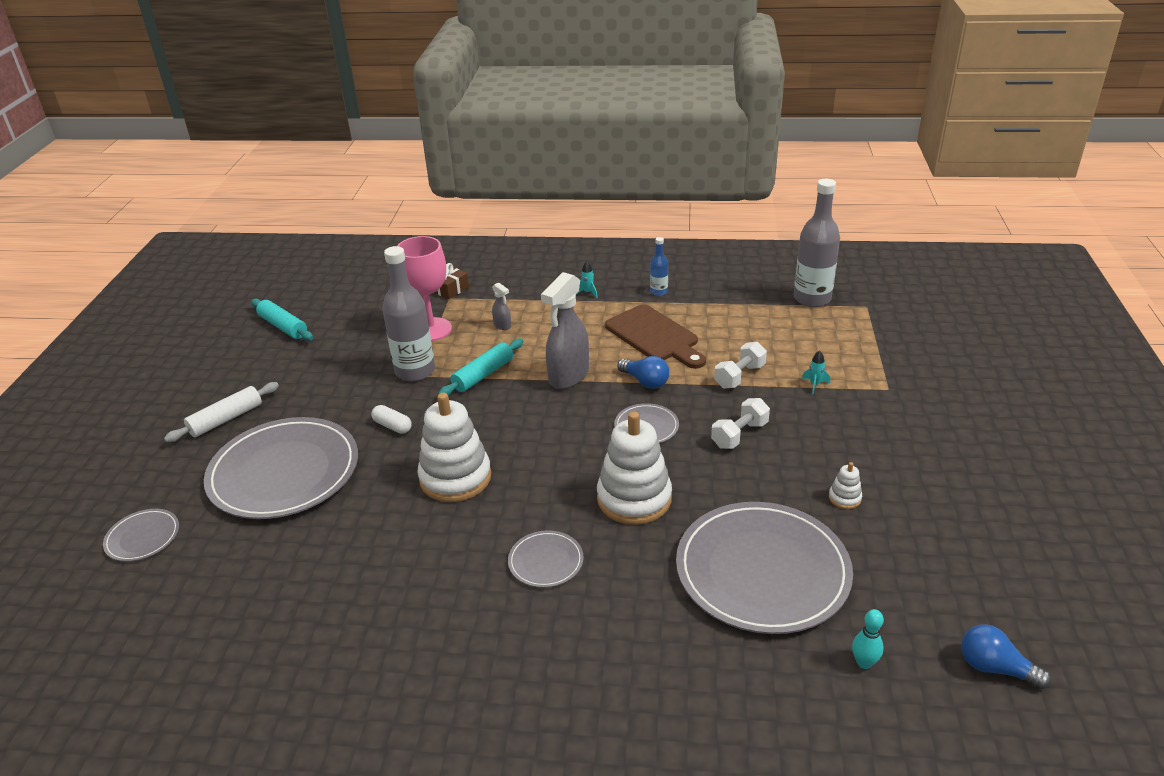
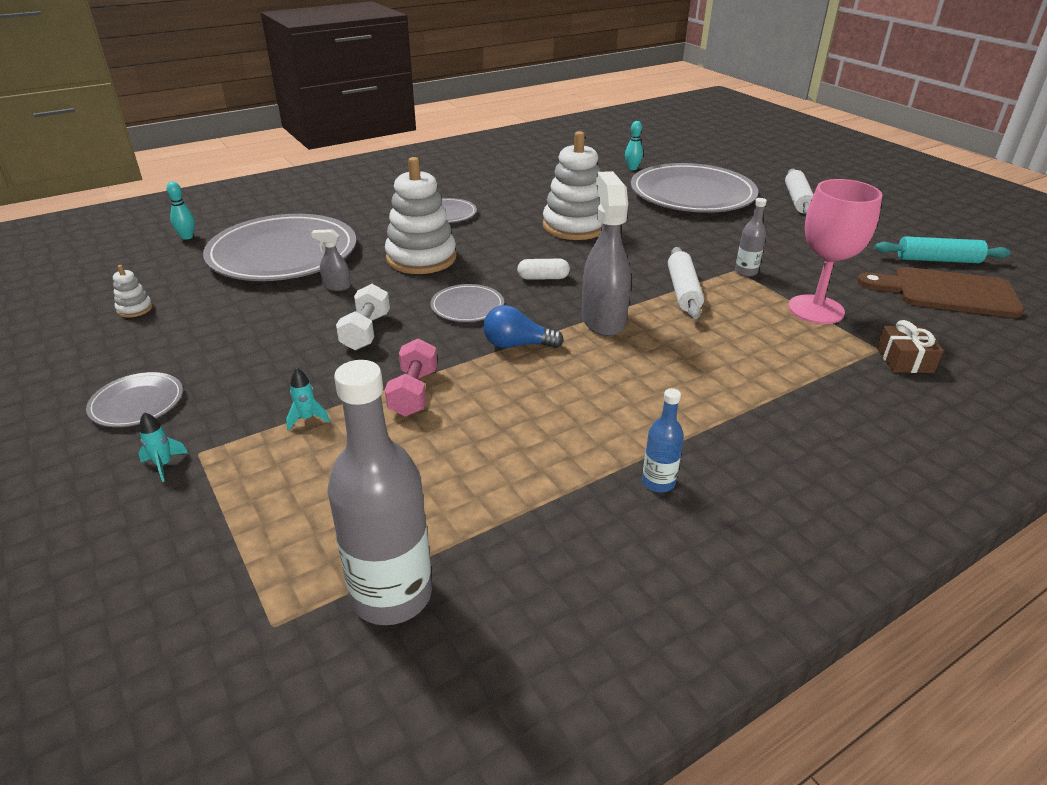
camera: 140 degrees right, 0 degrees up
(142, 537) = (700, 155): grey plate -> grey plate (137, 403)
(253, 549) = (632, 168): none -> turquoise bowling pin
(392, 426) = (678, 235): white capsule -> white capsule (543, 278)
(415, 371) = (746, 272): grey bottle -> grey bottle, size x0.48
(483, 375) = (683, 291): turquoise rolling pin -> white rolling pin
(502, 325) = (759, 342): grey spray bottle -> grey spray bottle (336, 286)
(588, 292) = (747, 432): turquoise rocket -> turquoise rocket (164, 465)
(655, 336) = (572, 403): brown cutting board -> brown cutting board (947, 292)
(739, 376) = (413, 393): white dumbbell -> pink dumbbell
(844, 498) = (227, 317): white stacking toy -> white stacking toy (135, 309)
(995, 668) = (84, 260): blue light bulb -> none

